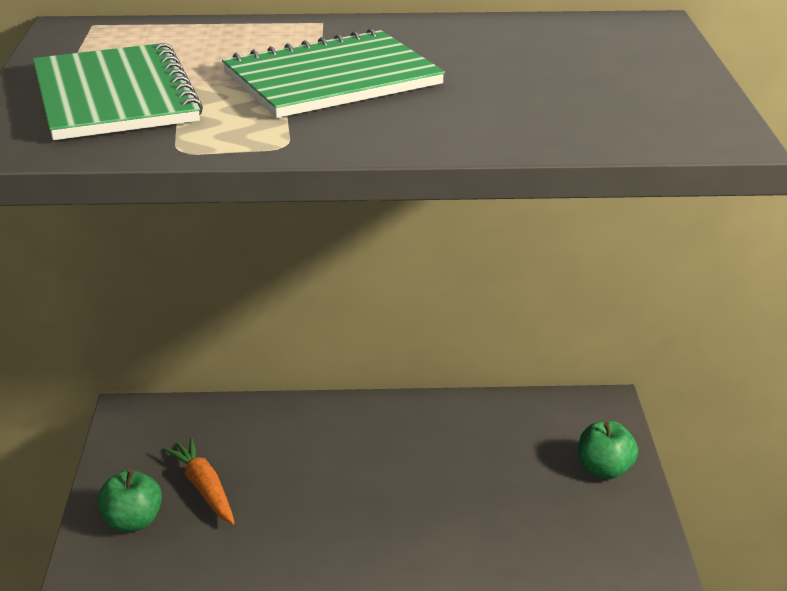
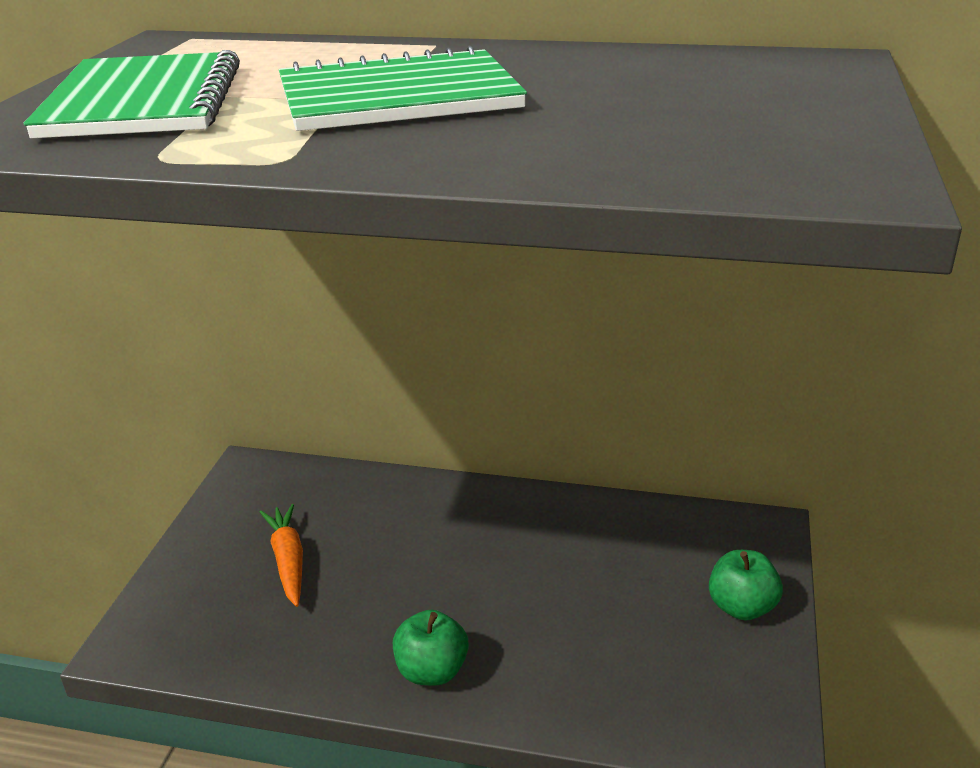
camera: 15 degrees right, 0 degrees up
(133, 521) = (202, 586): green apple -> green apple (432, 671)

